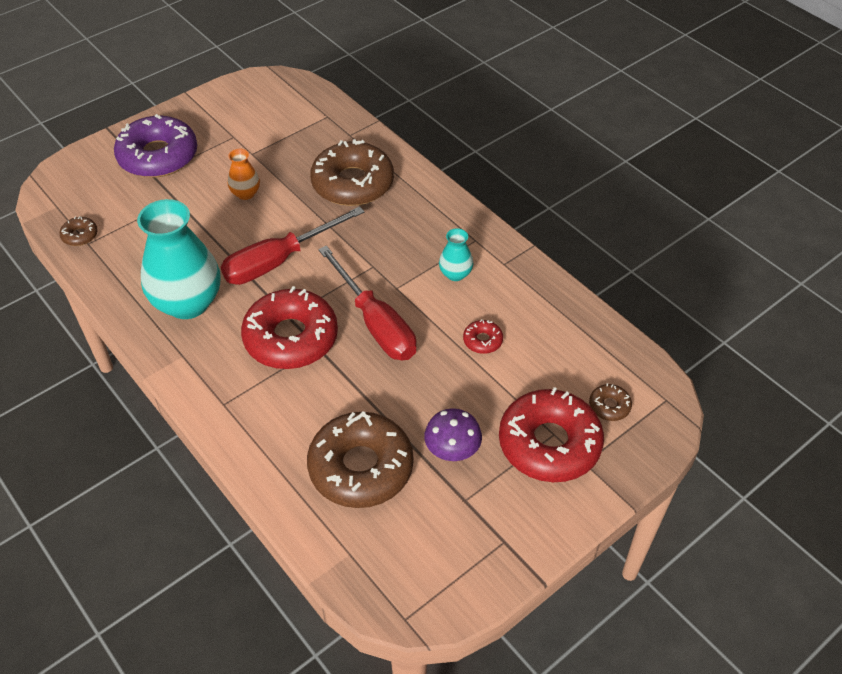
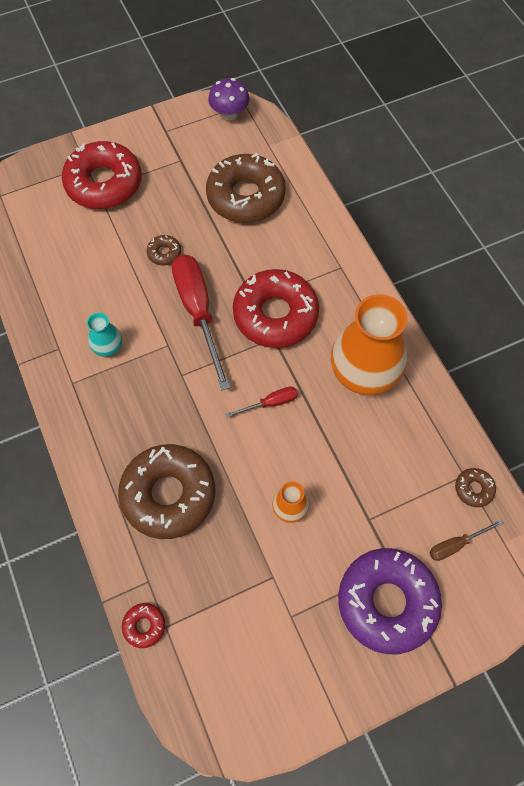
camera: 165 degrees left, 15 degrees up
(99, 197) = (455, 544): none -> brown screwdriver
(188, 303) = (364, 373): turquoise vase -> orange vase
(279, 261) = (270, 403): red screwdriver -> red screwdriver, size x0.46
(452, 451) = (176, 193): purple mushroom -> purple mushroom (229, 114)
(482, 340) = (114, 275): red donut -> red donut (144, 626)
(609, 406) = (45, 200): brown donut -> brown donut (164, 253)

